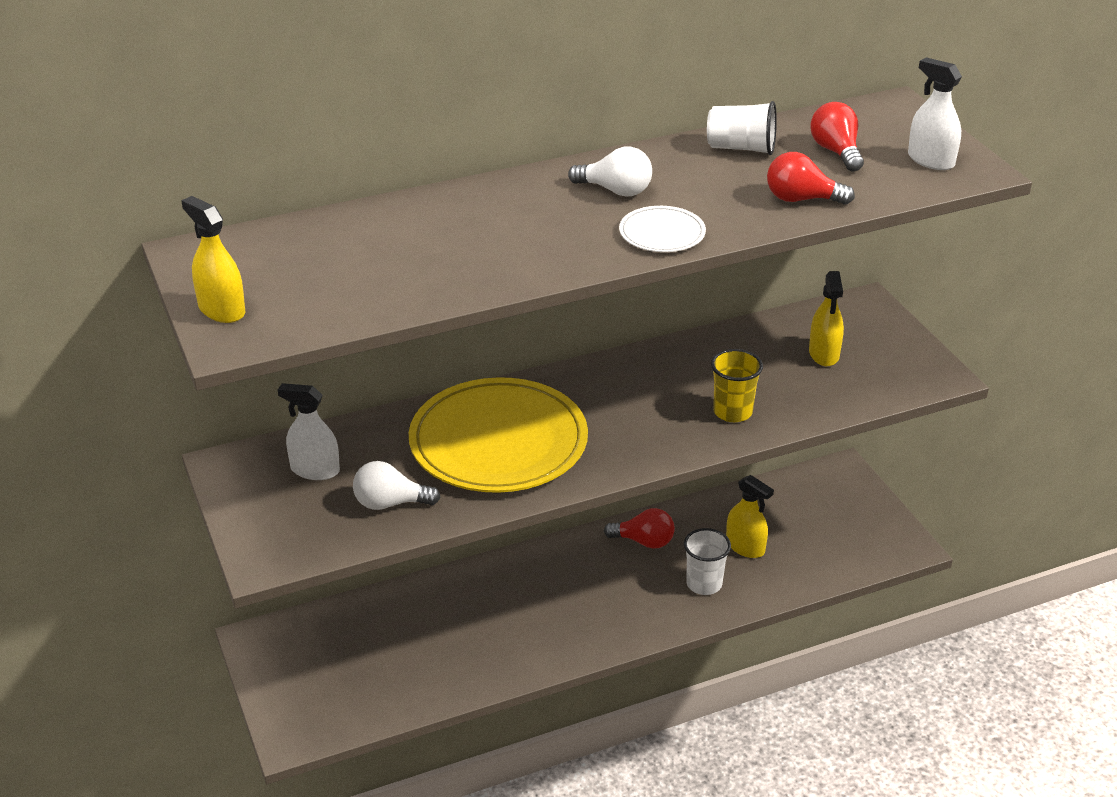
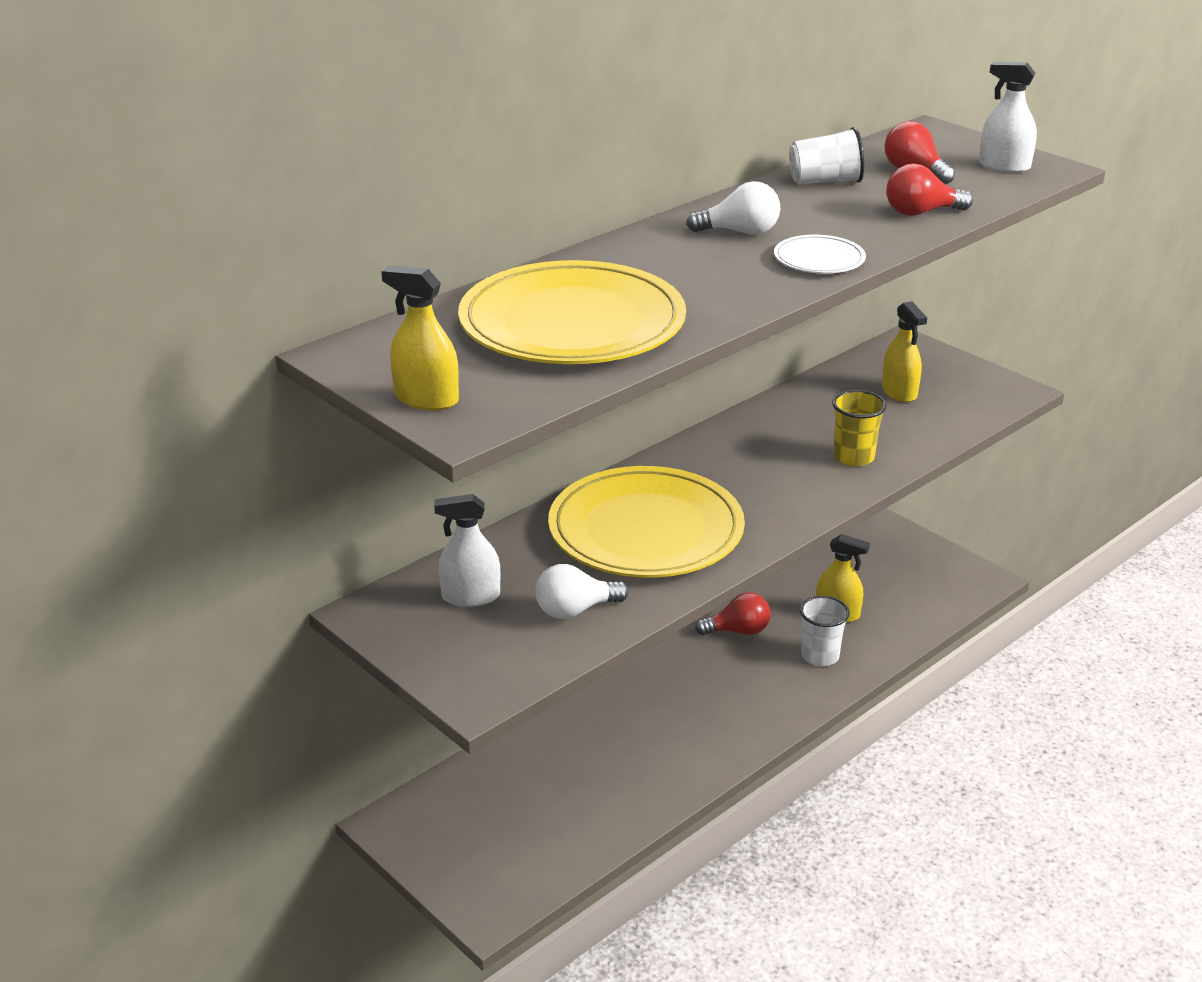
camera: 20 degrees left, 5 degrees down
(394, 259) = (572, 323): none -> yellow plate

